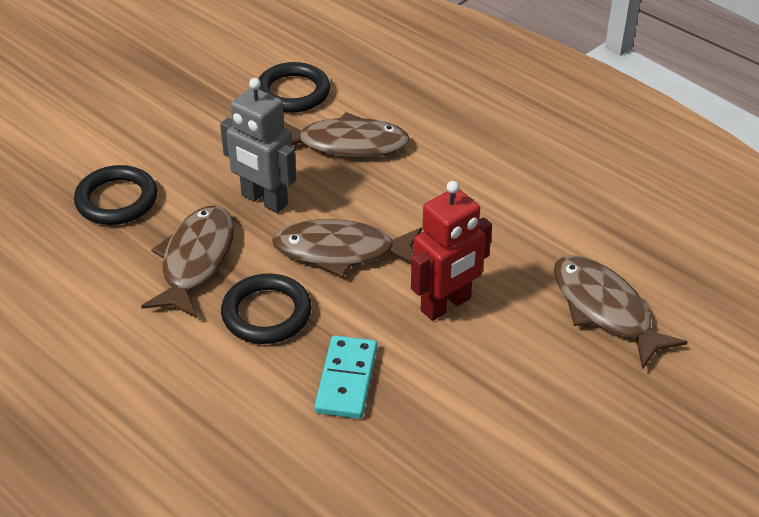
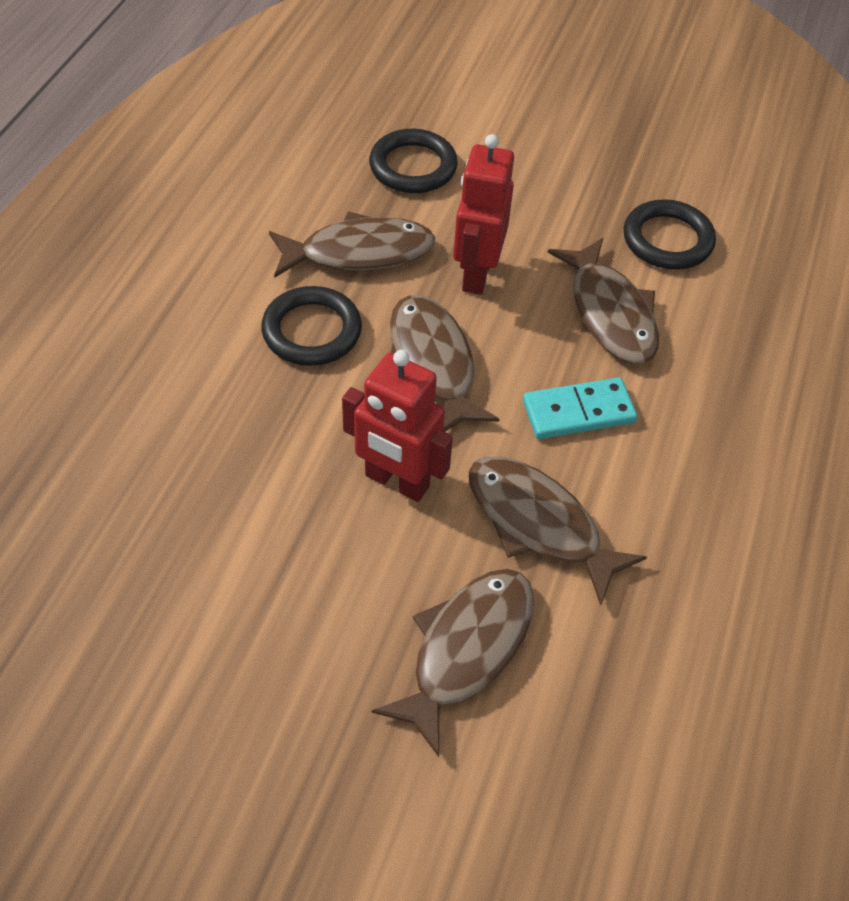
camera: 65 degrees right, 10 degrees up
(264, 200) = (476, 274): grey robot -> red robot
(346, 380) = (247, 425): turquoise domino -> turquoise domino (578, 412)
(517, 241) = (538, 524): none -> brown fish

